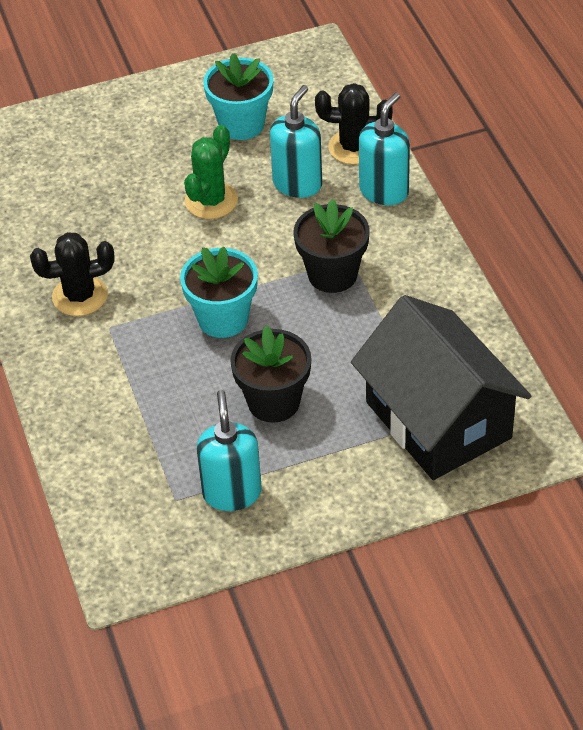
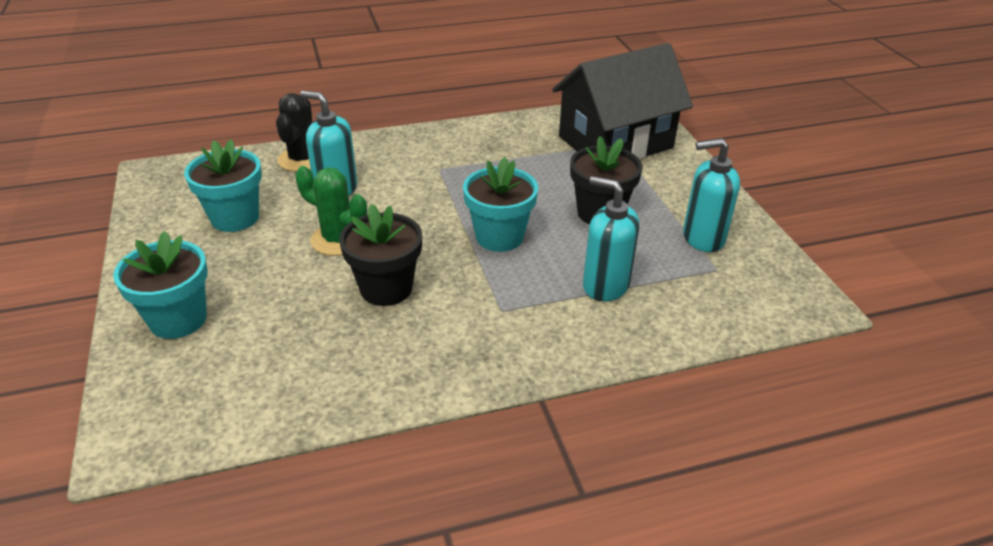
camera: 90 degrees left, 10 degrees down
(80, 296) = (451, 332): black cactus -> none
(96, 127) = (178, 319): none -> turquoise flower pot
(332, 274) = (456, 178): black flower pot -> black flower pot (386, 288)
(384, 191) = (363, 149): turquoise soap dispenser -> turquoise soap dispenser (605, 285)

